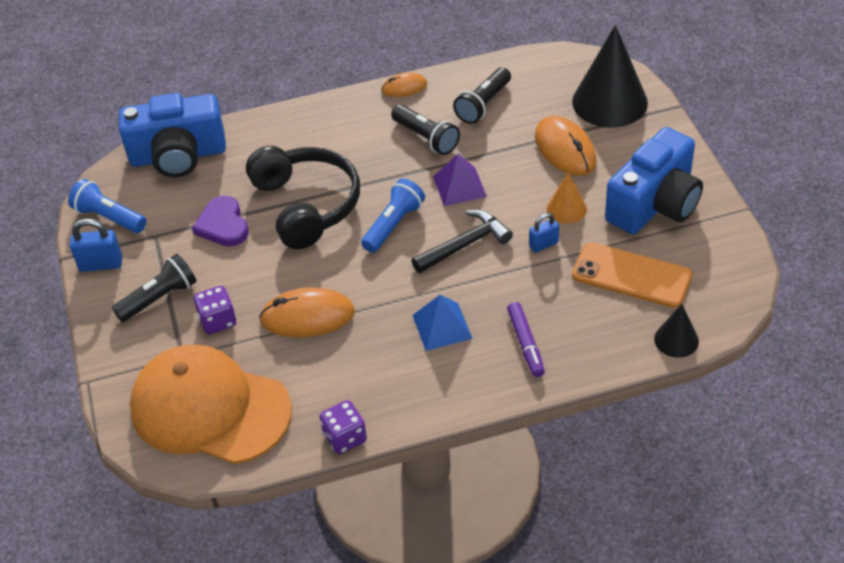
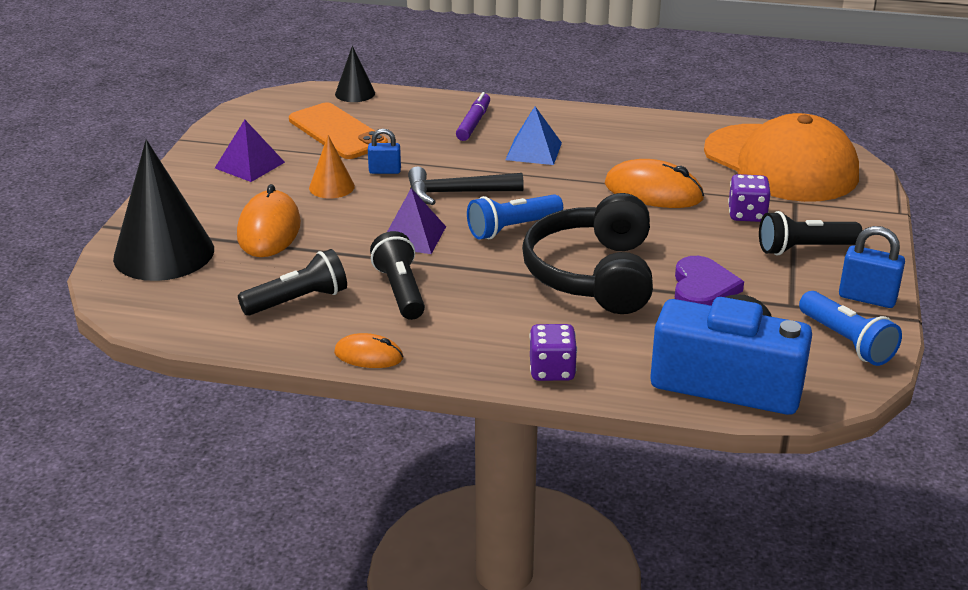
camera: 155 degrees left, 15 degrees down
(345, 438) = (669, 119): purple dice -> purple dice (552, 370)
(655, 204) = (250, 165): blue camera -> purple pyramid

